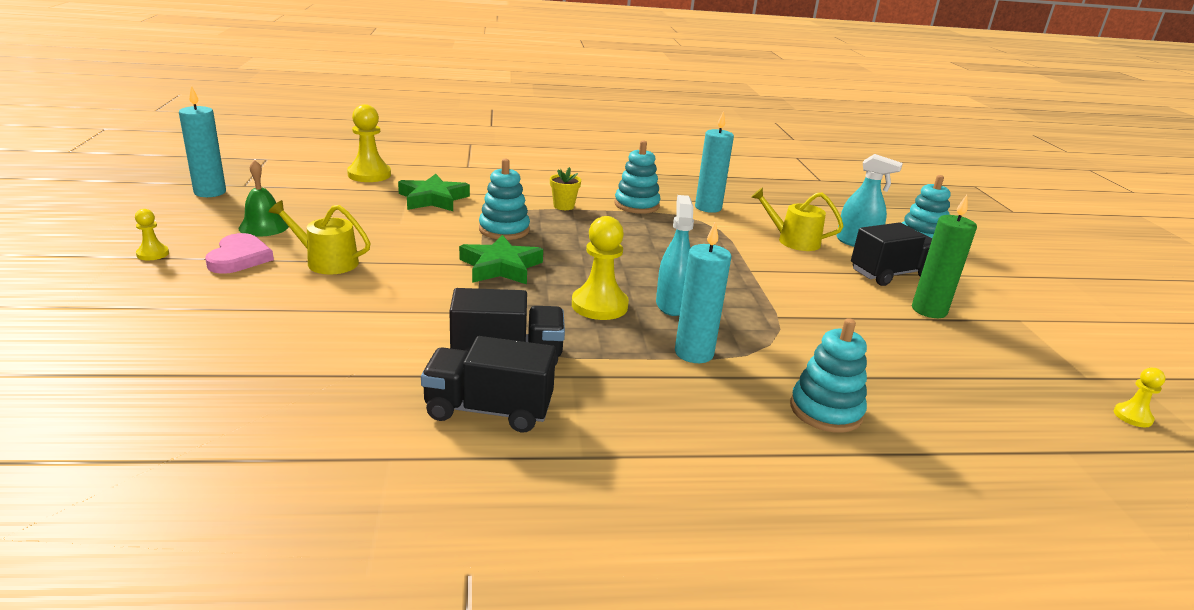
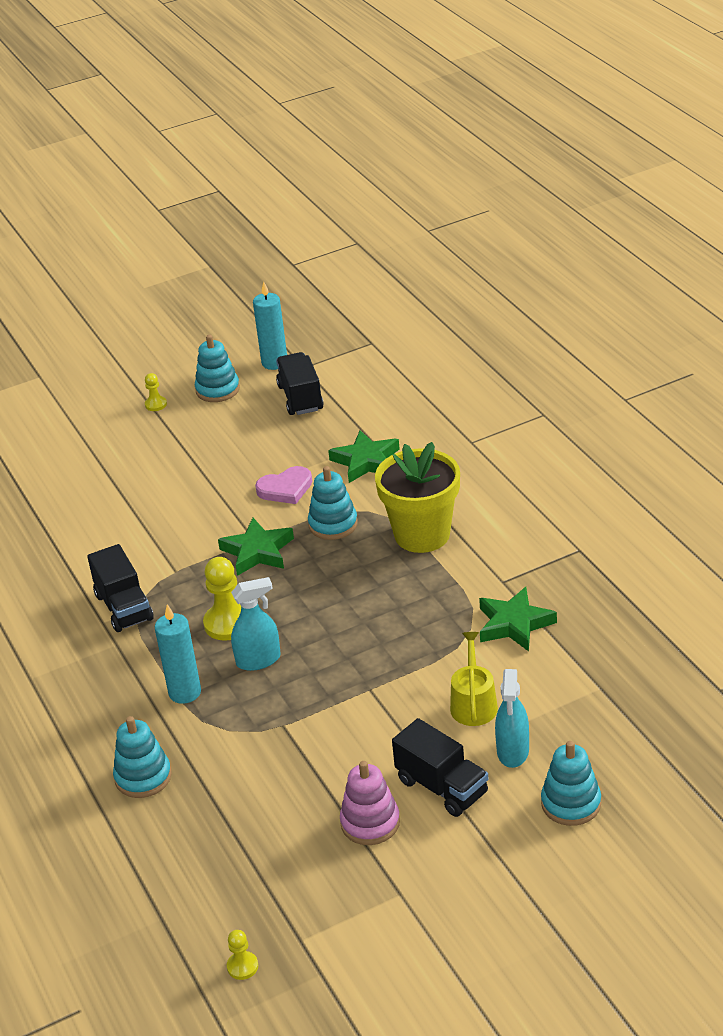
camera: 75 degrees right, 10 degrees up
(239, 258) = (177, 438): pink heart -> pink heart (285, 488)
(264, 226) = (235, 418): green bell -> none
(326, 262) = (200, 473): yellow watering can -> none
(369, 175) = (389, 405): yellow pawn -> none
(488, 410) = (55, 625): black truck -> black truck (300, 398)
(563, 206) = (422, 535): yellow flower pot -> yellow flower pot, size x2.48
(636, 205) = (471, 576): turquoise stacking toy -> turquoise stacking toy (217, 390)
(708, 208) = (514, 624): turquoise candle -> green star
(929, 310) = (370, 823): green candle -> pink stacking toy

